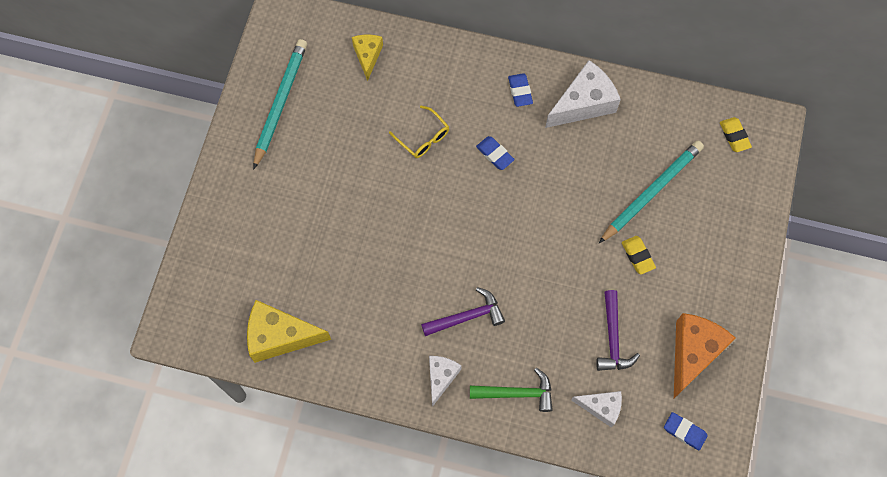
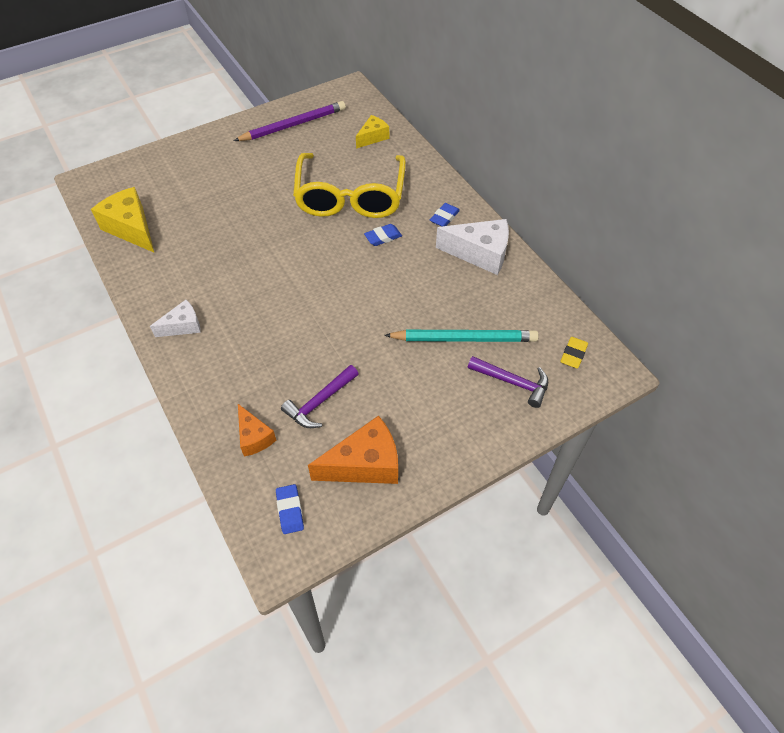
camera: 45 degrees right, 15 degrees down
(280, 103) = (293, 125): turquoise pencil -> purple pencil
(423, 137) = (350, 197): yellow glasses -> yellow glasses, size x2.48
(467, 317) = (244, 307): purple hammer -> purple hammer (512, 382)
(495, 154) = (383, 237): blue eraser -> blue eraser turned 60 degrees clockwise
(516, 393) = (213, 377): green hammer -> none
(601, 407) = (254, 437): white cheese -> orange cheese
(637, 256) = (404, 368): yellow eraser -> none

